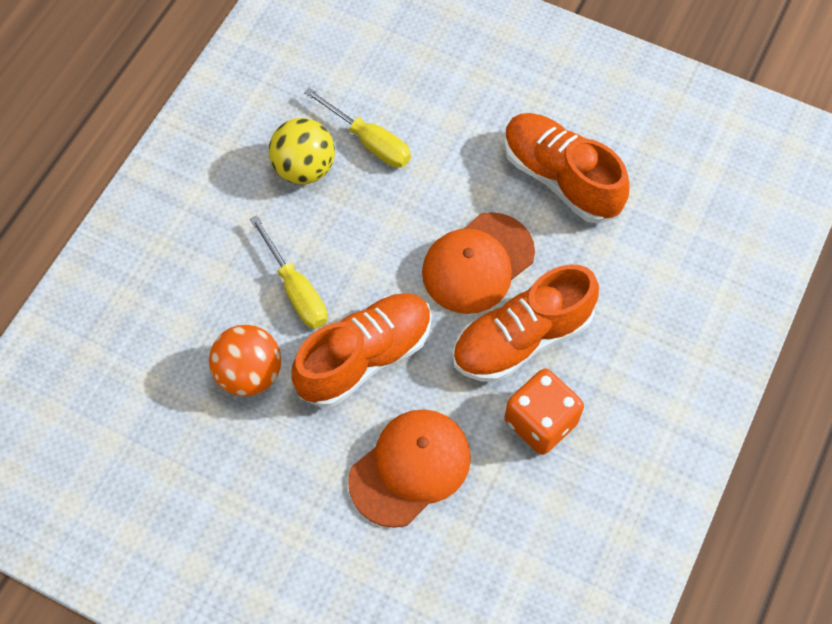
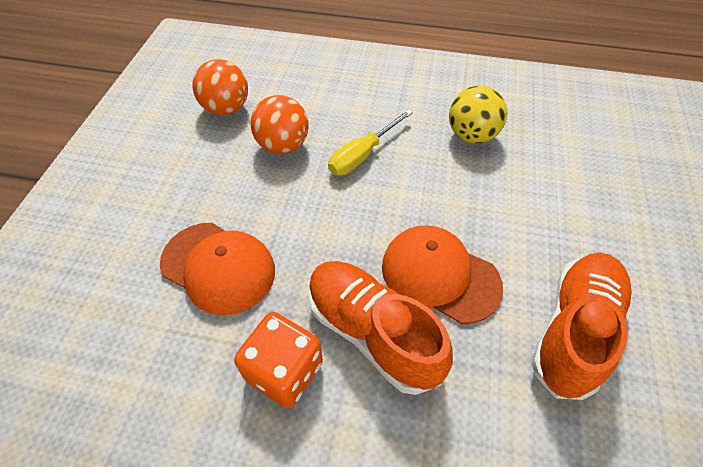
camera: 75 degrees right, 10 degrees down
(154, 432) = (226, 109): none -> orange ball
(365, 357) = (316, 211): orange shoe -> none
(369, 141) = (520, 169): yellow screwdriver -> none

